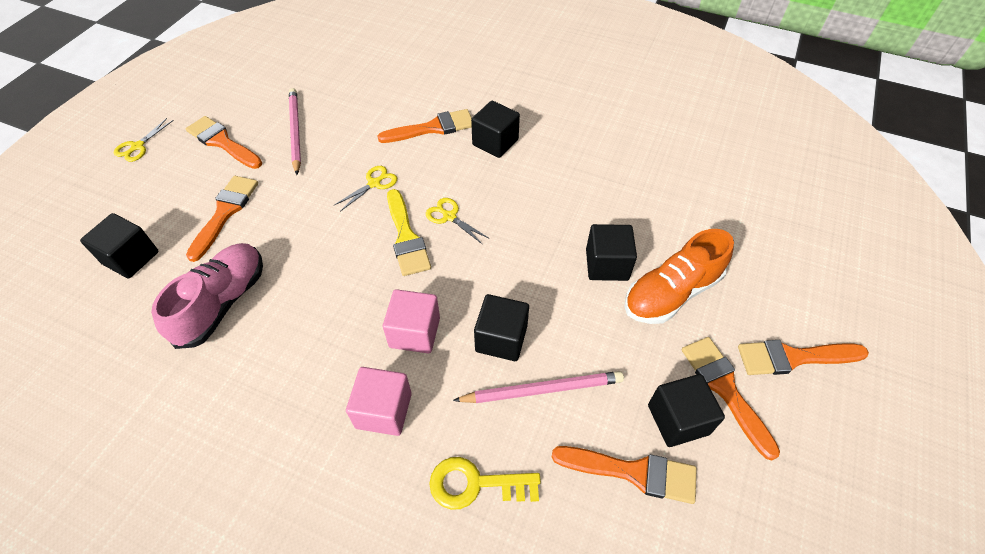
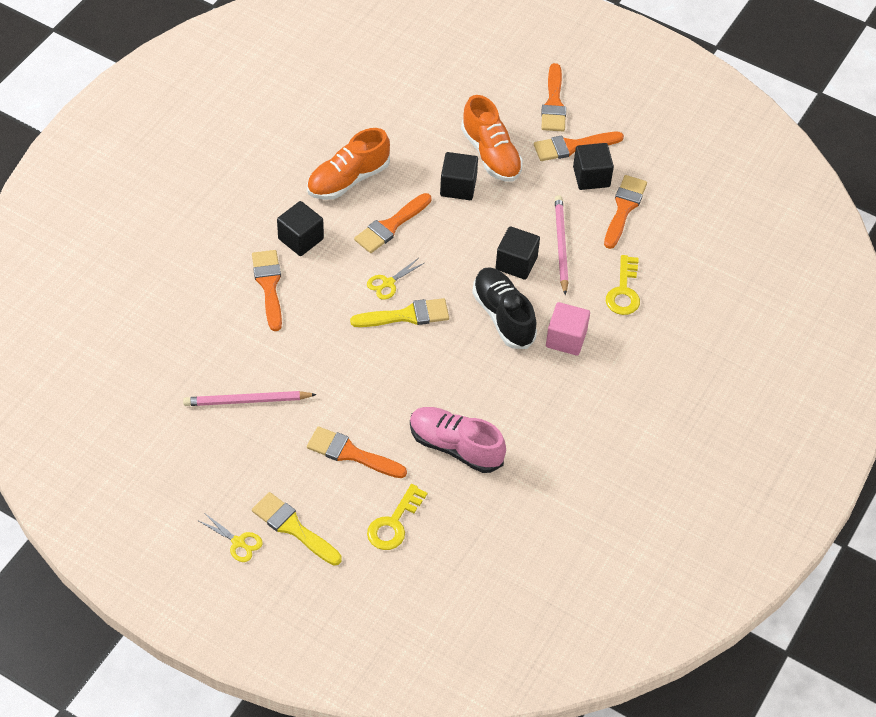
camera: 85 degrees left, 0 degrees up
(131, 258) = (394, 523): black cube -> yellow key
(144, 181) = (293, 528): none -> yellow brush
(222, 142) = (249, 464): orange brush -> orange brush (390, 226)
(374, 183) = (336, 336): yellow scissors -> none
(414, 332) = (503, 316): pink cube -> black shoe
(584, 167) = (348, 179): none -> orange shoe

